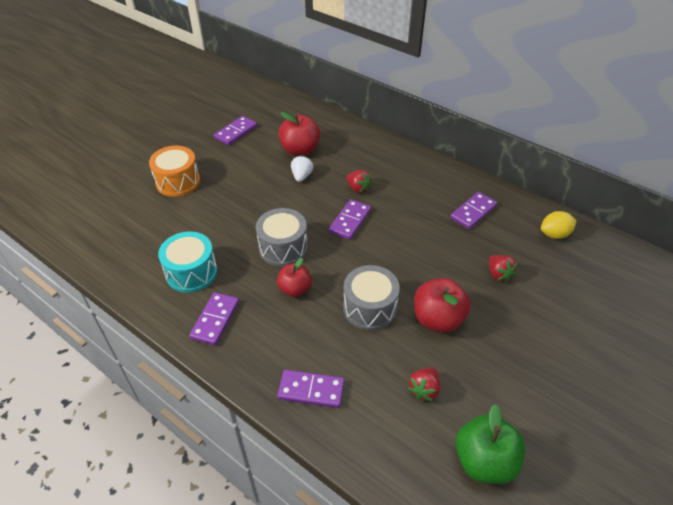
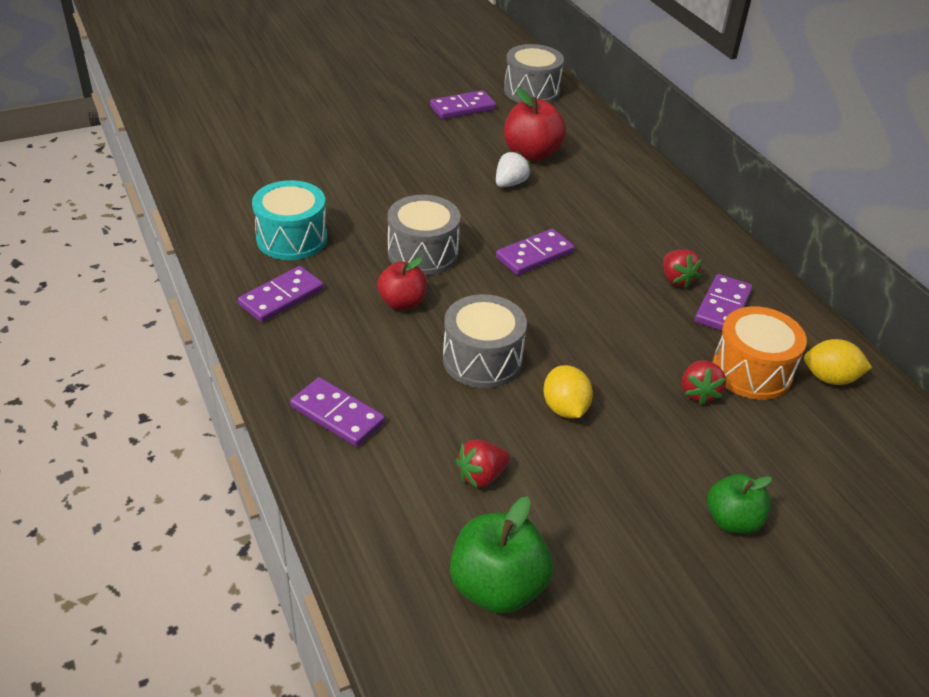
camera: 25 degrees right, 5 degrees down
(178, 182) = (349, 138): orange drum -> orange drum (751, 371)
(270, 105) = (531, 91): none -> grey drum
(358, 188) = (576, 222): red strawberry -> red strawberry (677, 279)
(438, 319) = (565, 408): red apple -> yellow lemon
(473, 212) = (722, 306): purple domino -> purple domino turned 45 degrees counterclockwise
(569, 349) = (732, 520): none -> green apple

